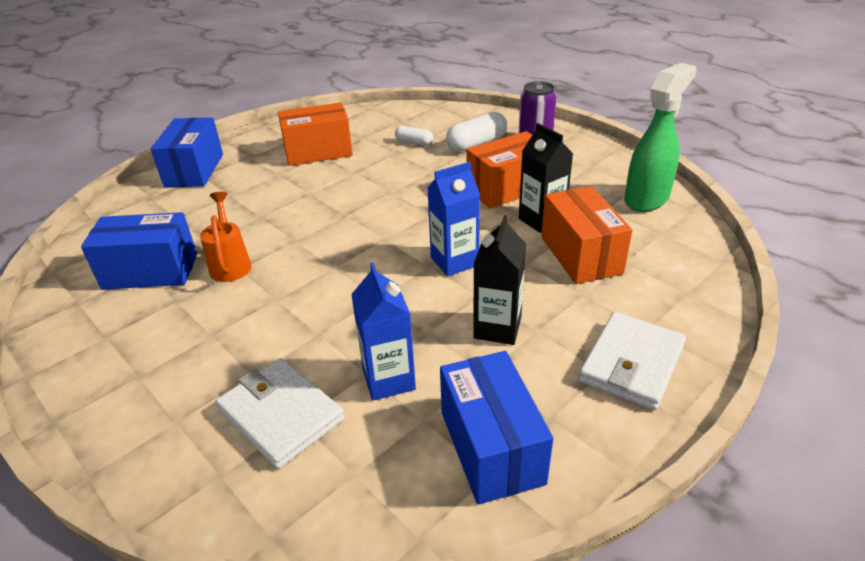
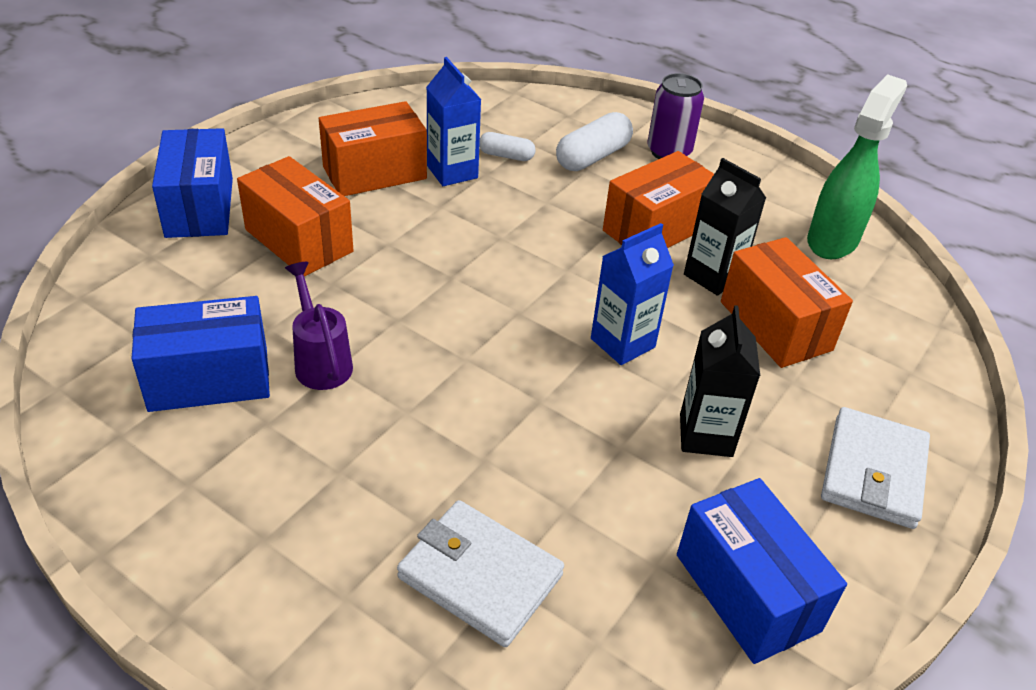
camera: 15 degrees left, 5 degrees up
(230, 263) = (321, 361): orange watering can -> purple watering can
(249, 190) = (299, 240): none -> orange box
(388, 379) = (597, 516): blue carton -> blue carton (452, 172)

